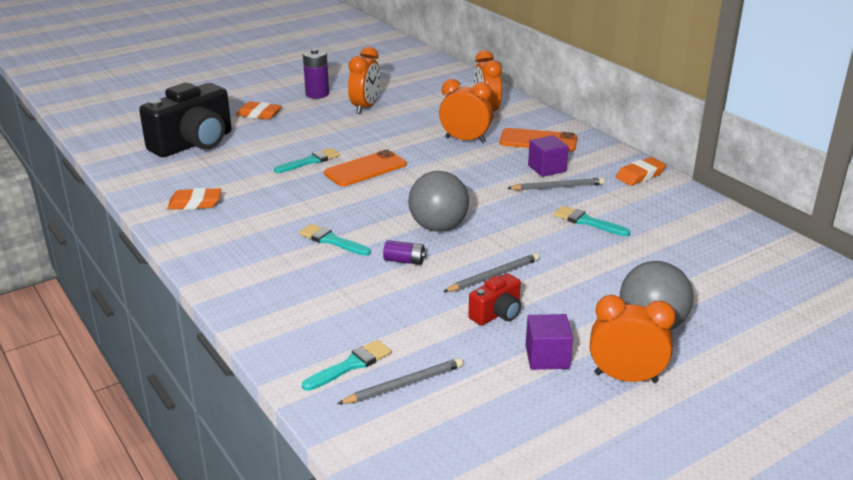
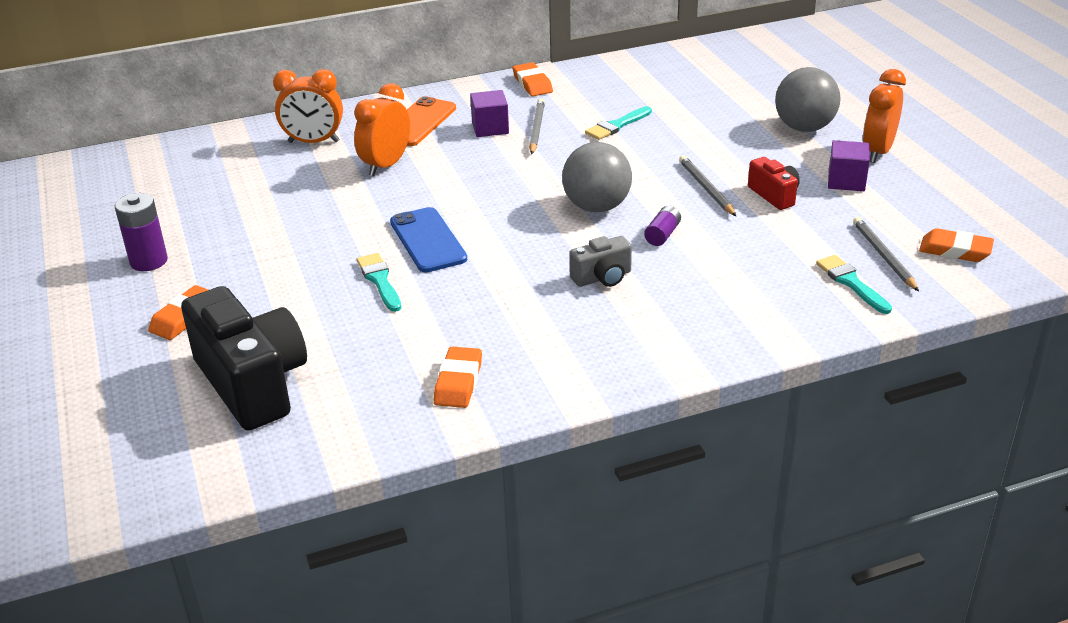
camera: 75 degrees left, 5 degrees up
(331, 240) = (602, 278): turquoise brush -> grey camera
(365, 107) = (231, 225): orange clock -> none
(365, 169) = (427, 240): orange phone -> blue phone
(429, 434) = (955, 250): none -> orange eraser

